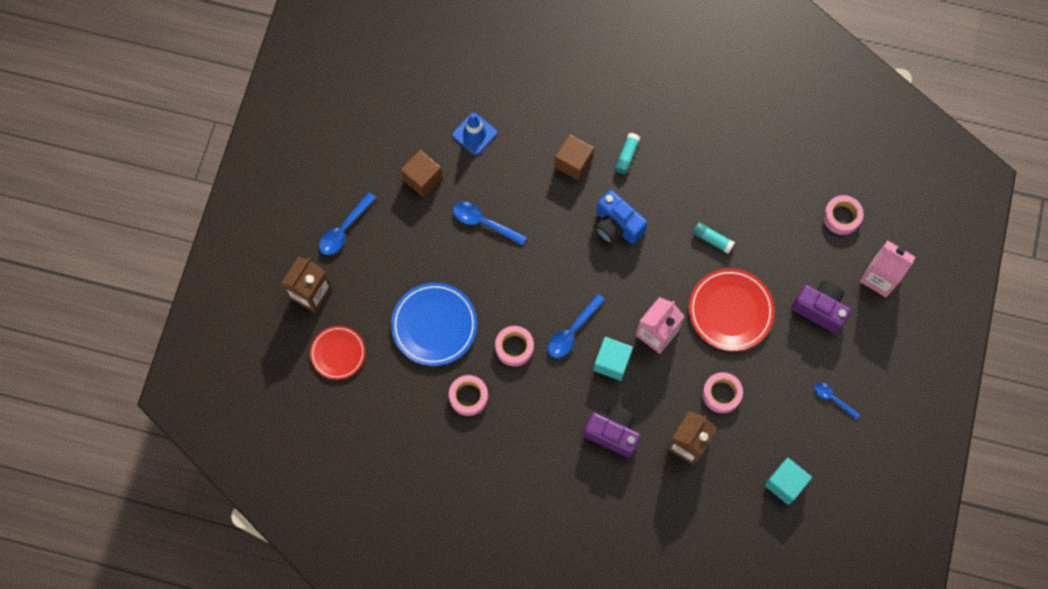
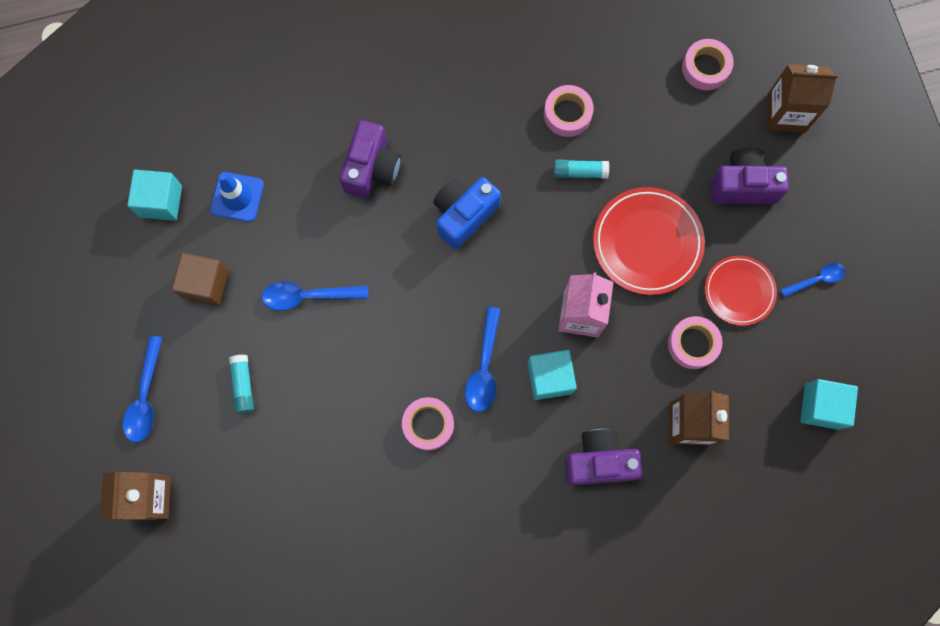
camera: 30 degrees left, 5 degrees up
(338, 353) = (223, 552): red plate -> red plate (739, 291)
(424, 110) = (161, 201): none -> turquoise cube
(434, 325) = (319, 452): blue plate -> none
(468, 397) = (408, 514): pink tape -> pink tape (567, 114)
(573, 163) = (372, 169): brown cube -> purple camera
(617, 226) = (464, 215): blue camera -> blue camera turned 120 degrees clockwise
(626, 156) = (428, 128): turquoise glue stick -> turquoise glue stick (243, 385)
(833, 399) = (816, 279): blue spoon -> blue spoon turned 150 degrees clockwise
(880, 277) = (786, 113): pink carton -> brown carton

